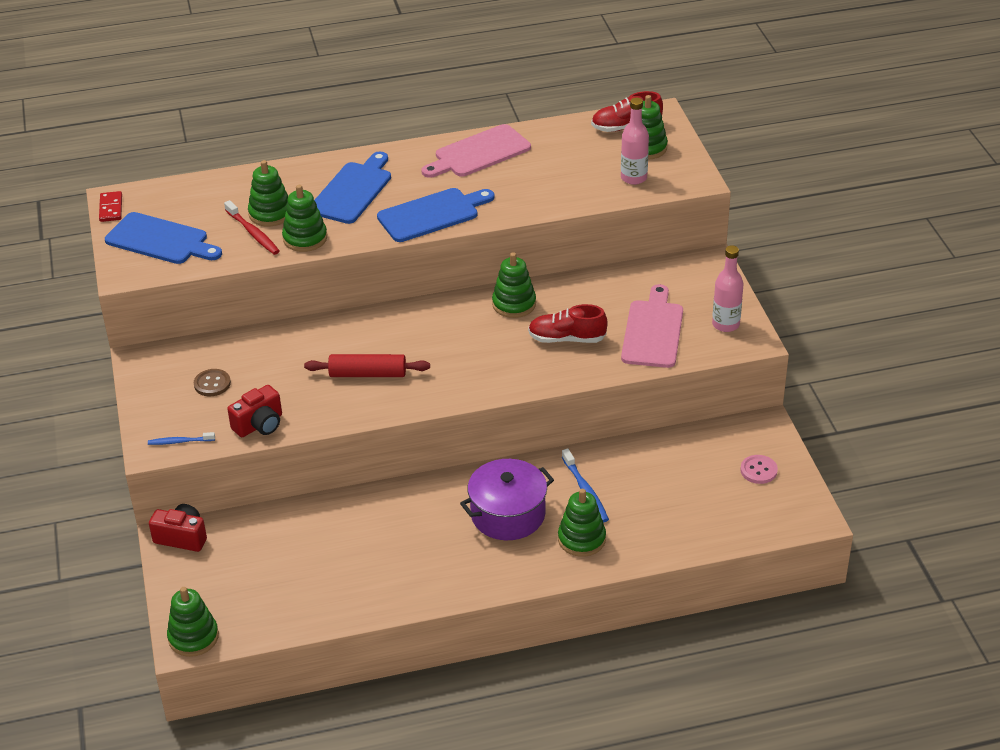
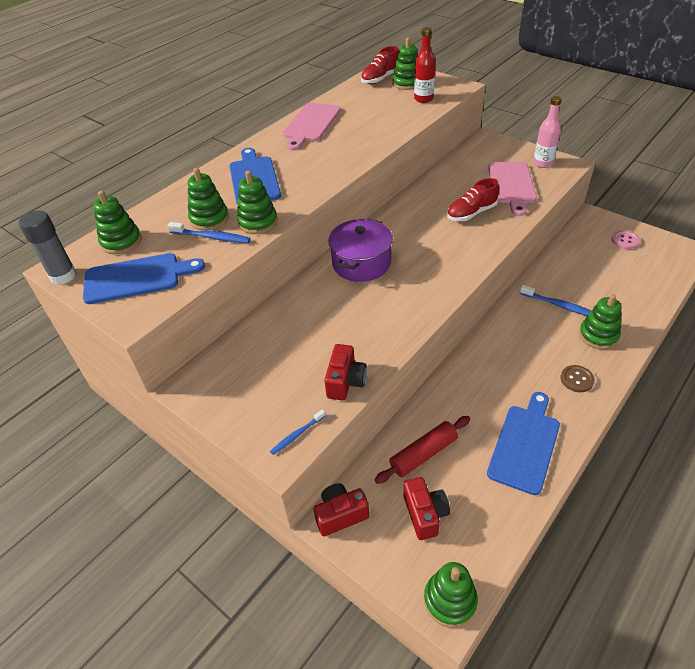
camera: 35 degrees left, 5 degrees up
(111, 208) = (63, 276): red domino -> grey glue stick
(212, 384) = (270, 372): brown button -> brown button (576, 379)
(243, 576) = (425, 514): none -> red camera
(253, 233) = (212, 237): red toothbrush -> blue toothbrush
(368, 374) = (378, 300): red rolling pin -> red rolling pin (423, 454)
(432, 214) = (330, 168): blue cutting board -> blue cutting board (525, 444)
(508, 514) = (537, 347): purple pot -> purple pot (361, 263)
(514, 304) = (412, 210): green stacking toy -> green stacking toy (121, 242)
(633, 178) = (423, 99): pink bottle -> red bottle
(653, 331) = (511, 185): pink cutting board -> pink cutting board turned 150 degrees counterclockwise

